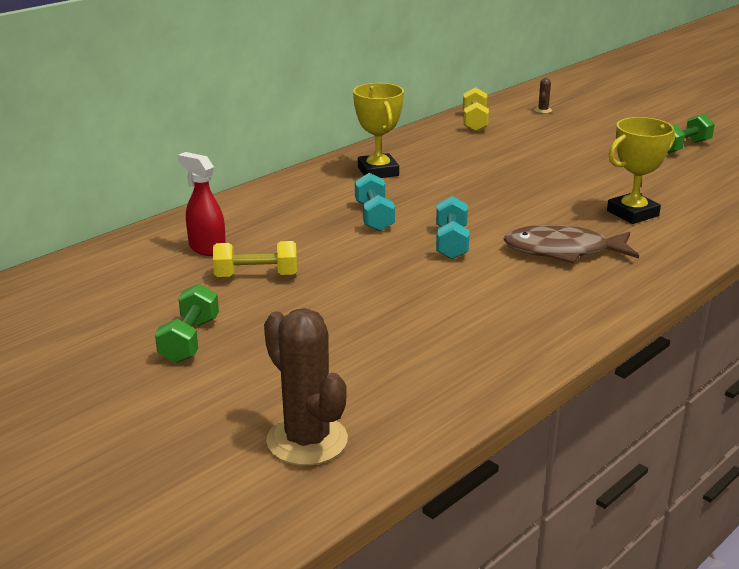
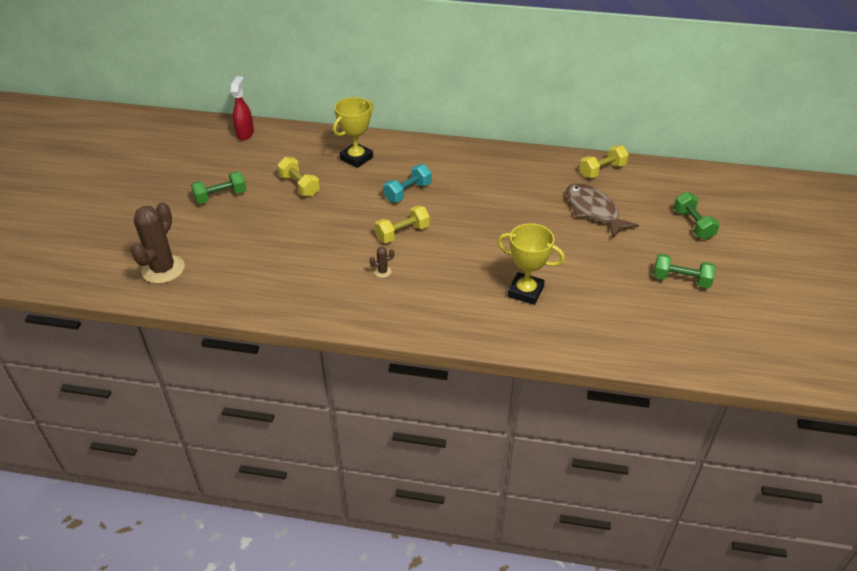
camera: 55 degrees right, 15 degrees up
(207, 248) = (314, 157): red spray bottle -> red spray bottle (245, 133)
(378, 171) = (472, 167): yellow trophy -> yellow trophy (356, 158)
(451, 243) = (402, 233): turquoise dumbbell -> yellow dumbbell
(543, 110) = (666, 190): brown cactus -> brown cactus (382, 272)
(563, 251) = (435, 280): brown fish -> brown fish (593, 211)
(607, 118) = (693, 224): none -> green dumbbell

